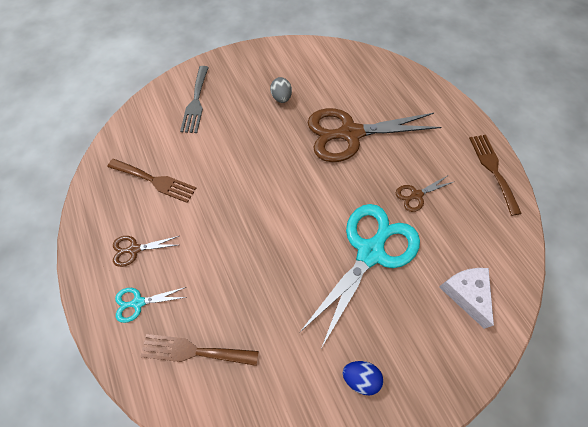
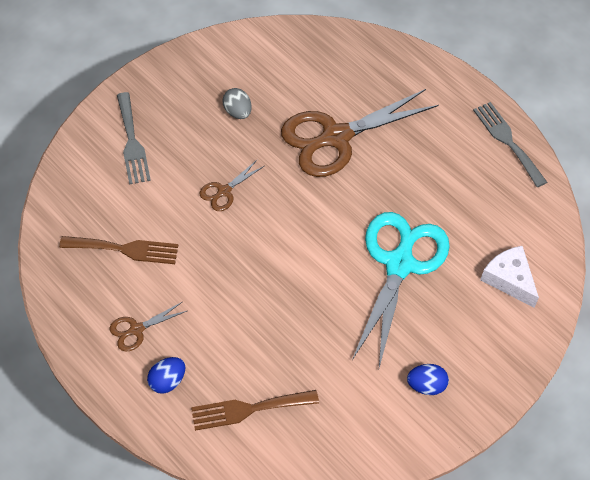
camera: 20 degrees left, 5 degrees down
(138, 302) = (167, 381): turquoise scissors -> blue egg
(416, 195) = (431, 190): brown scissors -> brown scissors (224, 191)
(493, 169) = (507, 141): brown fork -> grey fork

